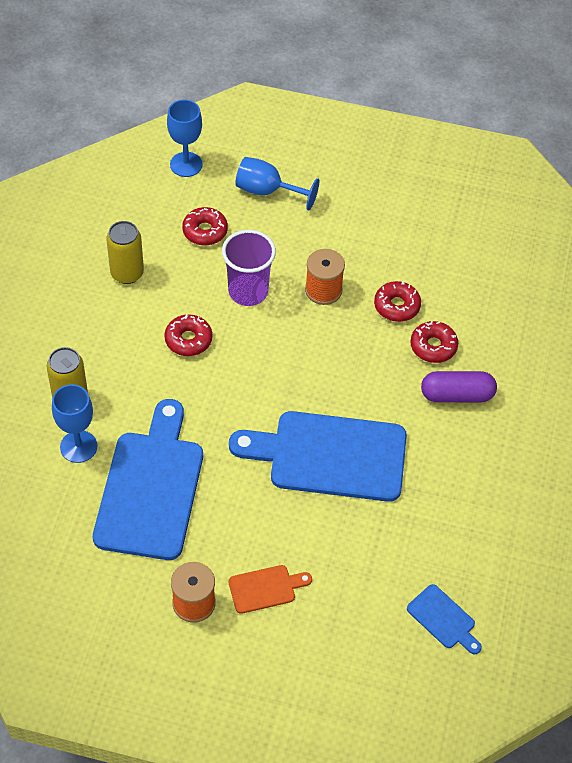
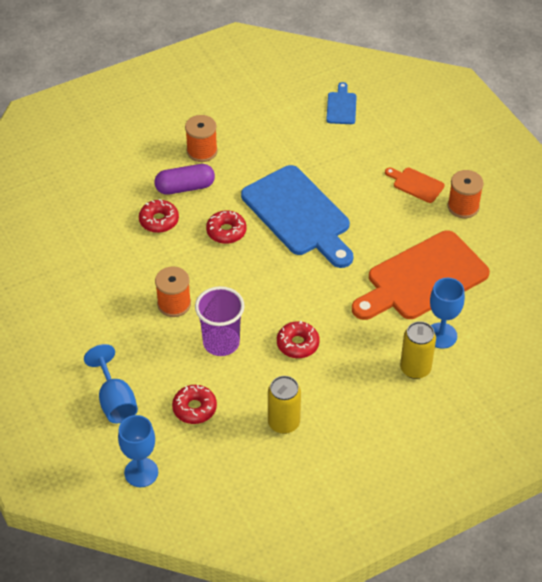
camera: 130 degrees left, 5 degrees down
(151, 488) = (422, 278): blue cutting board -> orange cutting board
(397, 306) = (145, 258): red donut -> red donut (226, 231)
(457, 395) = (185, 187): purple capsule -> purple capsule turned 60 degrees counterclockwise
(494, 443) = (202, 151): none -> orange spool

